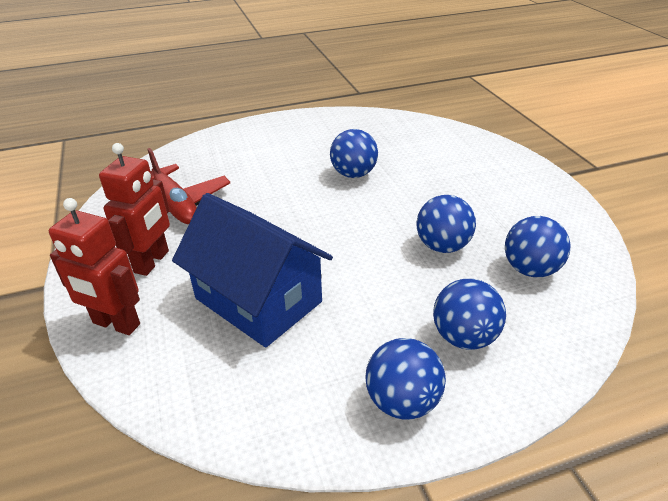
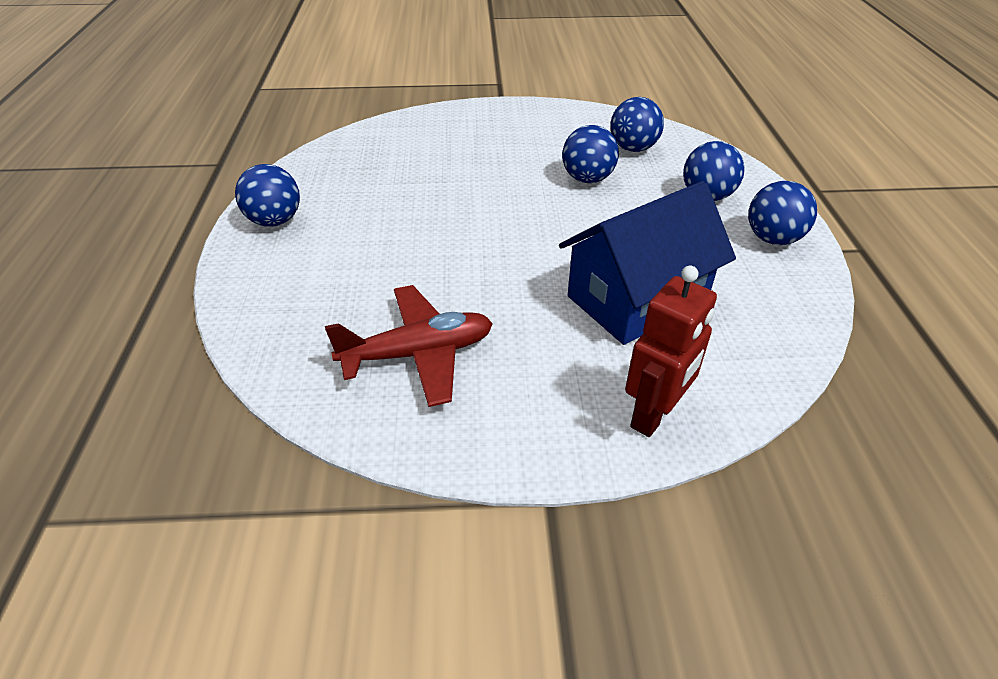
camera: 75 degrees left, 5 degrees up
(152, 262) = (541, 380): red robot -> none
(353, 174) = (432, 202): blue ball -> blue ball (275, 221)

